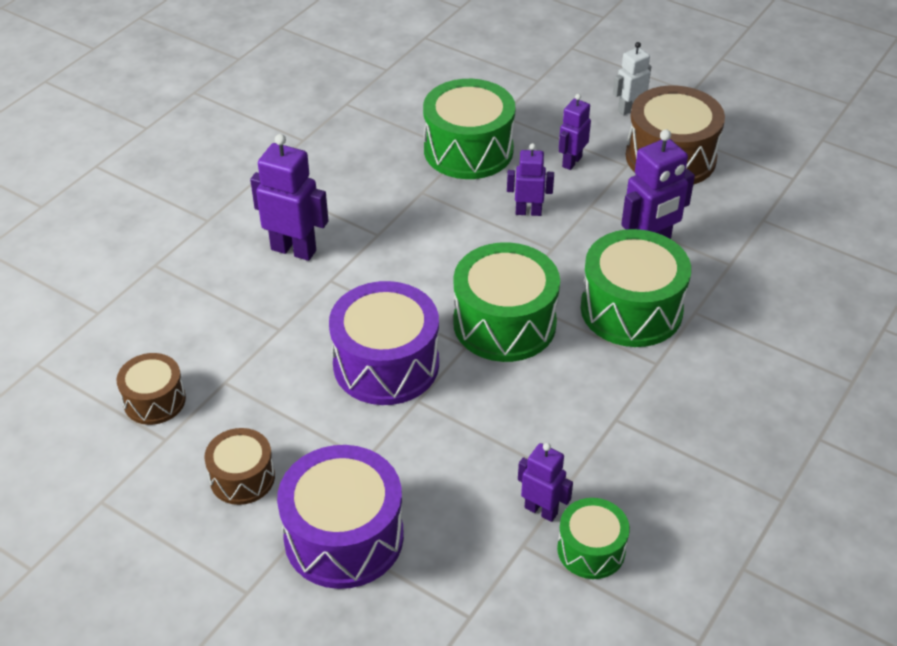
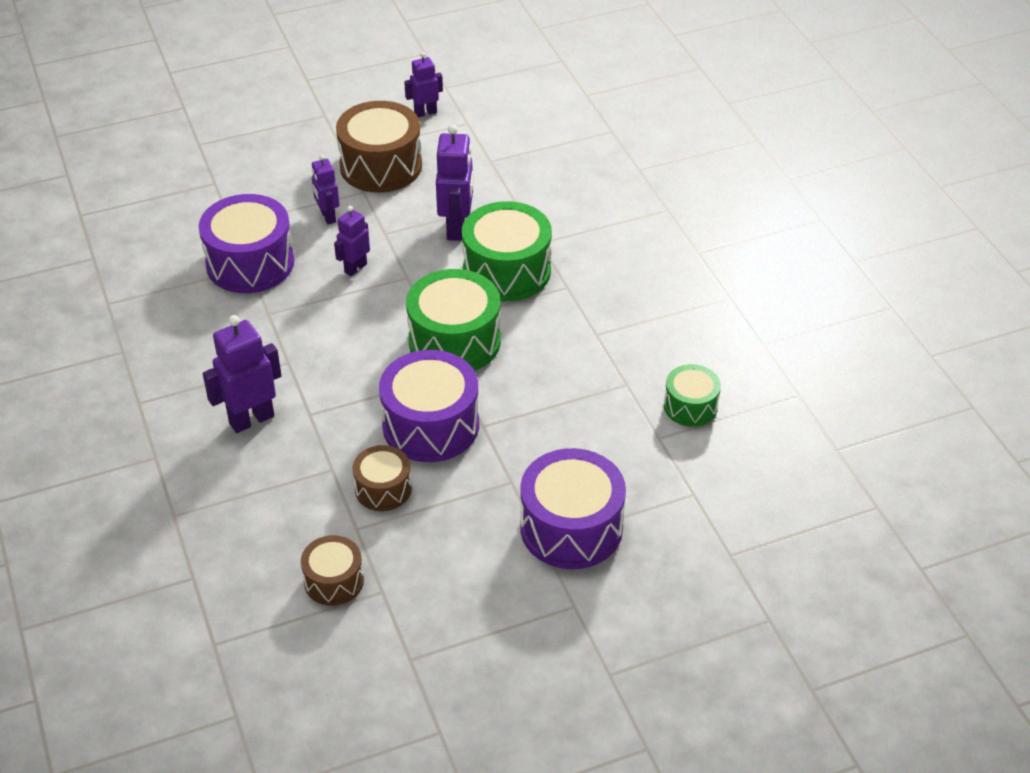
camera: 55 degrees left, 0 degrees up
(242, 478) = (465, 561): brown drum -> brown drum (383, 489)
(468, 150) = (250, 263): green drum -> purple drum
(541, 510) = (638, 413): purple robot -> purple robot (425, 113)
(629, 109) = (306, 156): white robot -> none

